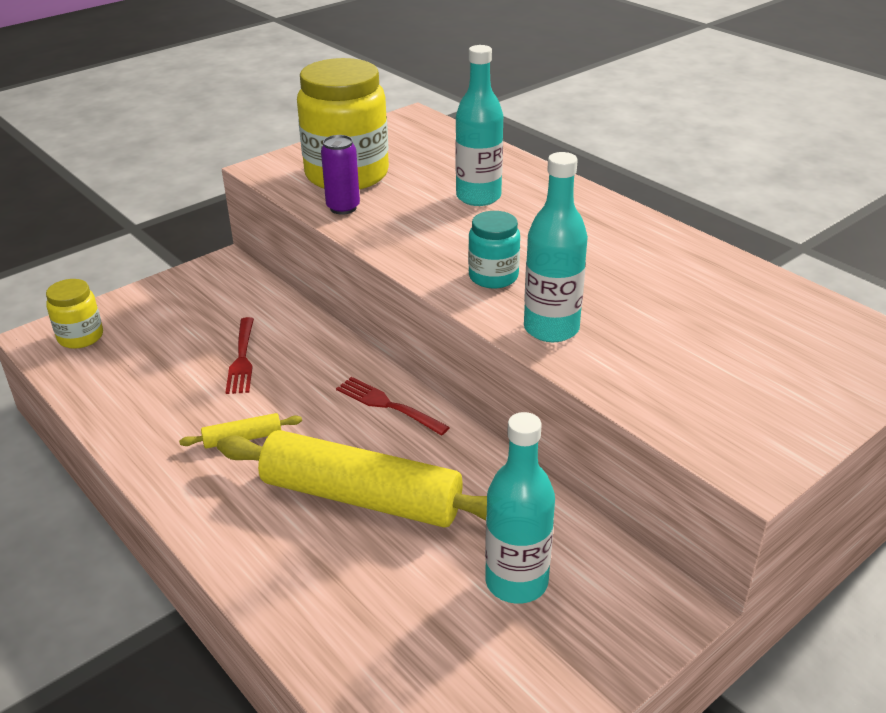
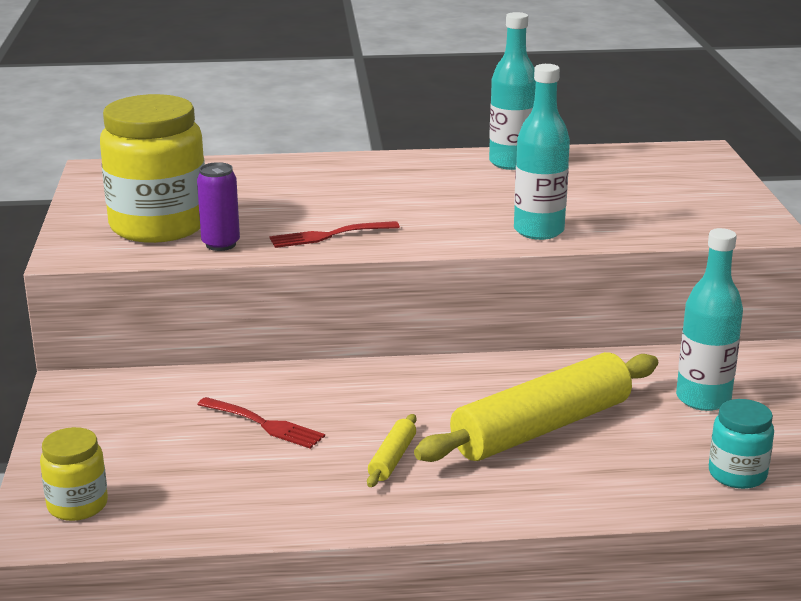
camera: 55 degrees left, 10 degrees down
(387, 405) = (435, 378): red fork -> red fork (329, 235)
(478, 197) = (301, 192): turquoise bottle -> turquoise bottle (511, 163)
(493, 277) = (436, 226): turquoise jar -> turquoise jar (737, 474)

